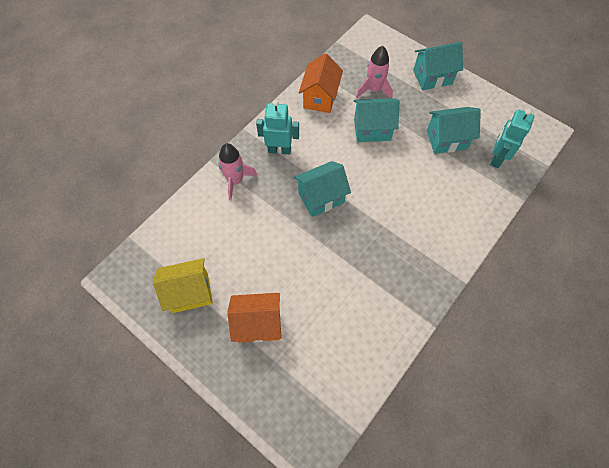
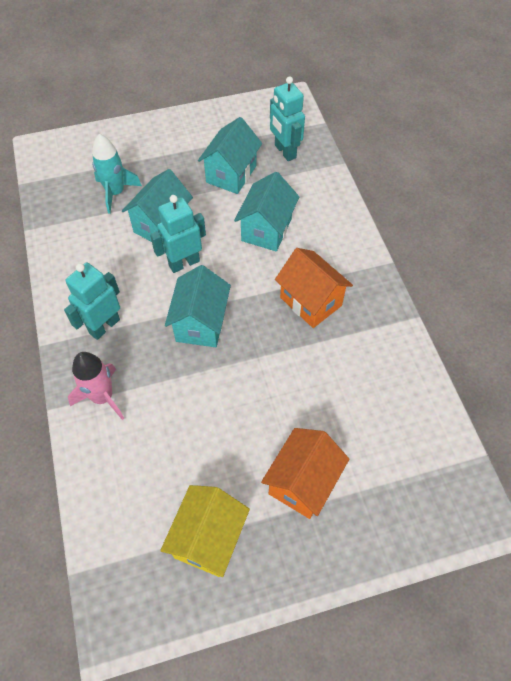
camera: 55 degrees left, 5 degrees down
(320, 98) = (76, 245): orange house -> orange house (310, 301)
(355, 160) = (184, 263): none -> turquoise robot
(373, 90) = (115, 193): pink rocket -> turquoise rocket
(432, 77) = (150, 137): turquoise house -> turquoise house (266, 229)

